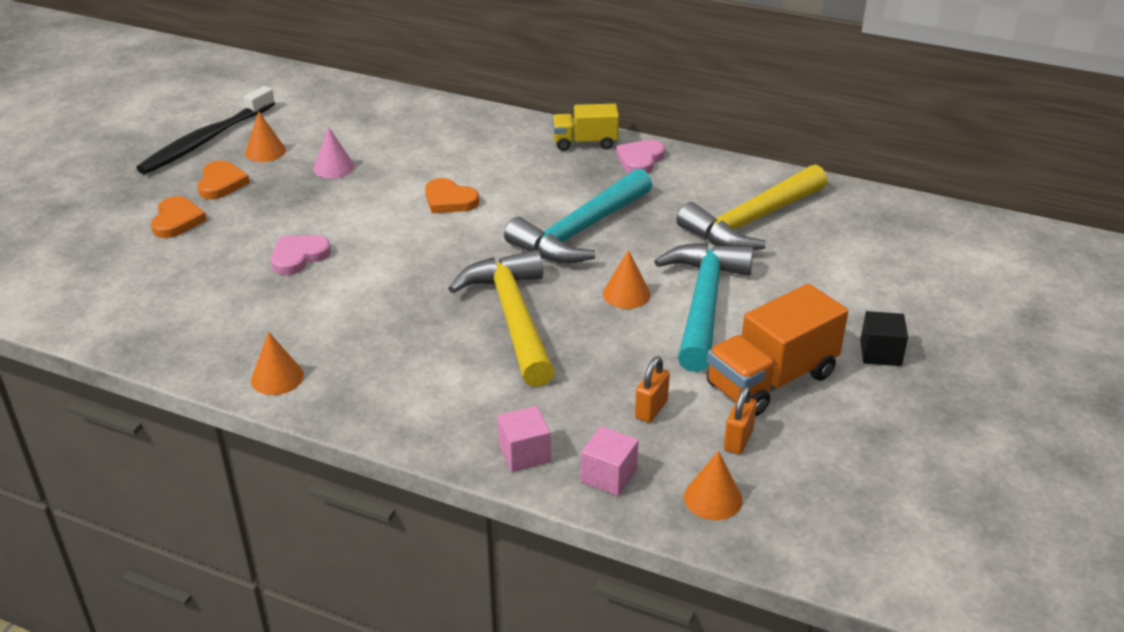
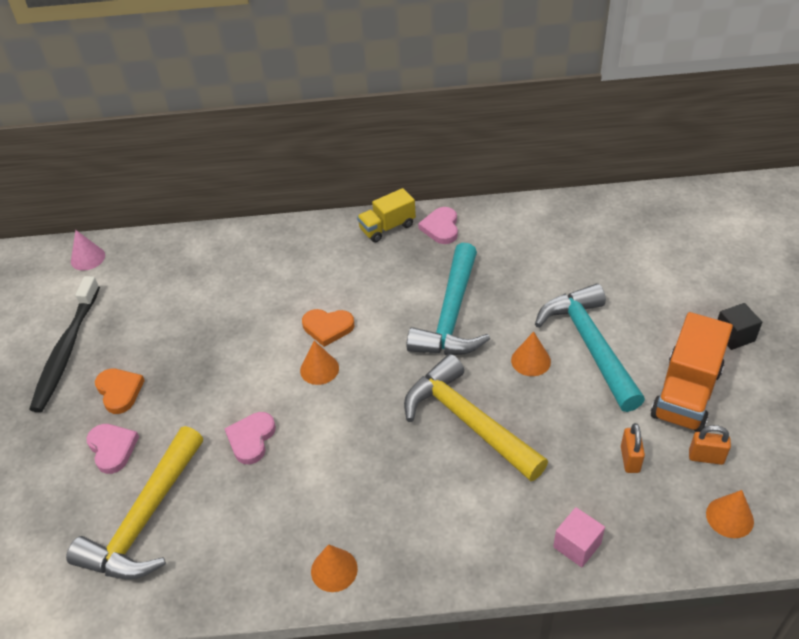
camera: 25 degrees left, 10 degrees up
(177, 221) = (112, 448): orange heart -> pink heart
(265, 151) = (131, 341): orange cone -> orange cone (319, 369)
(333, 167) = (205, 333): pink cone -> pink cone (88, 258)
(608, 476) = (649, 534): pink cube -> none
(738, 440) = (706, 457): orange padlock -> orange padlock turned 75 degrees counterclockwise
(752, 221) = (564, 253): yellow hammer -> yellow hammer (145, 518)

